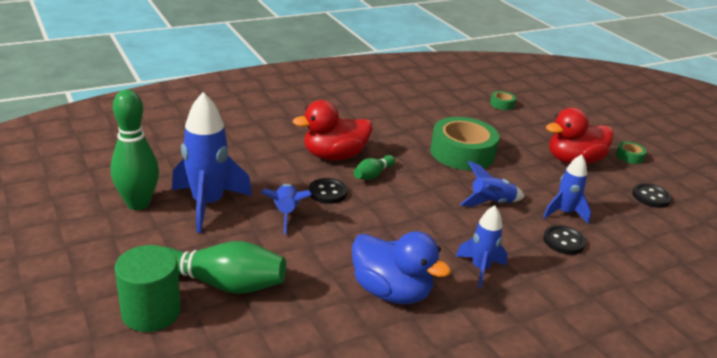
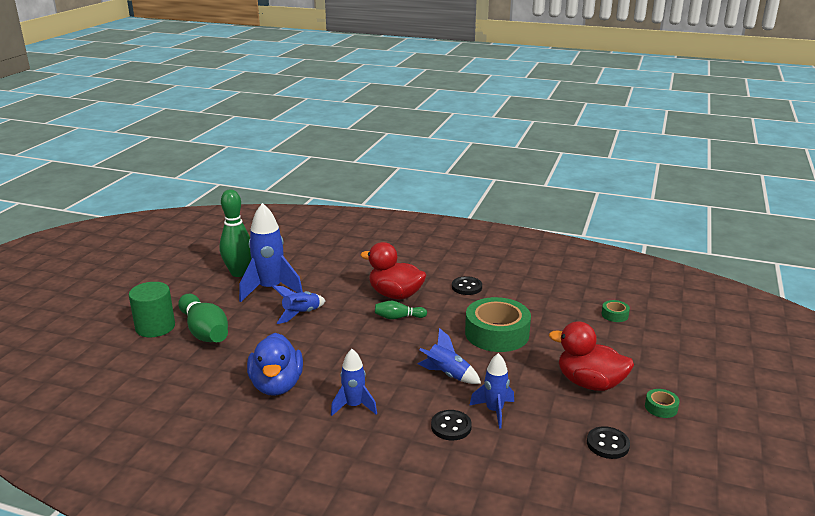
camera: 50 degrees right, 5 degrees down
(327, 192) = (348, 314): black button -> black button (466, 287)

